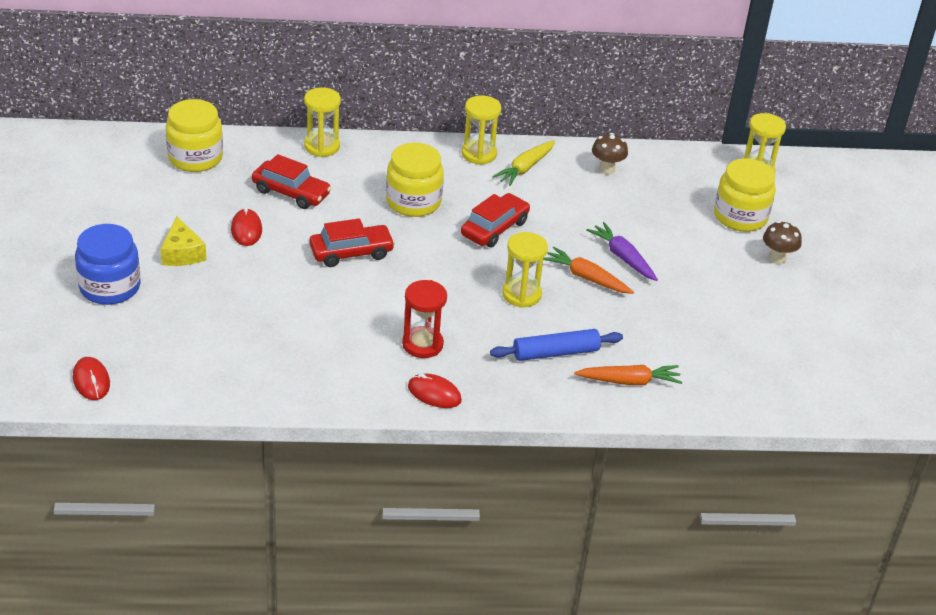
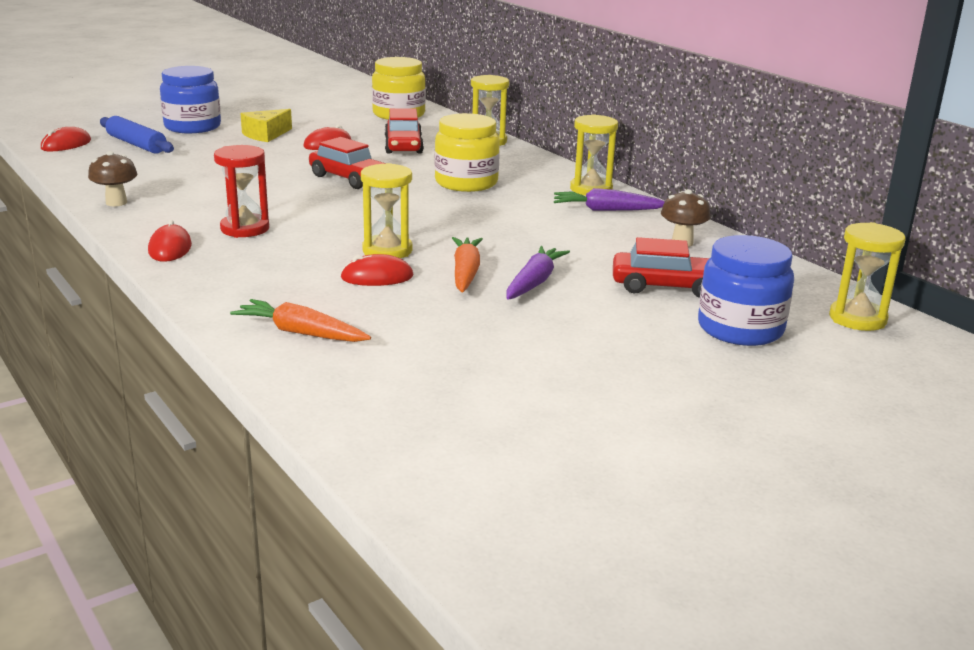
camera: 60 degrees right, 15 degrees down
(494, 228) = (481, 218): red car -> red car (667, 286)
(525, 168) = (607, 210): yellow carrot -> purple carrot
(556, 353) = (306, 285): blue rolling pin -> blue rolling pin (136, 144)
(564, 317) = (377, 277): none -> red mouse
(629, 381) = (301, 333): orange carrot -> orange carrot turned 150 degrees clockwise
(740, 216) = (740, 329): yellow jar -> blue jar
(777, 258) = (696, 370): brown mushroom -> brown mushroom (116, 202)

